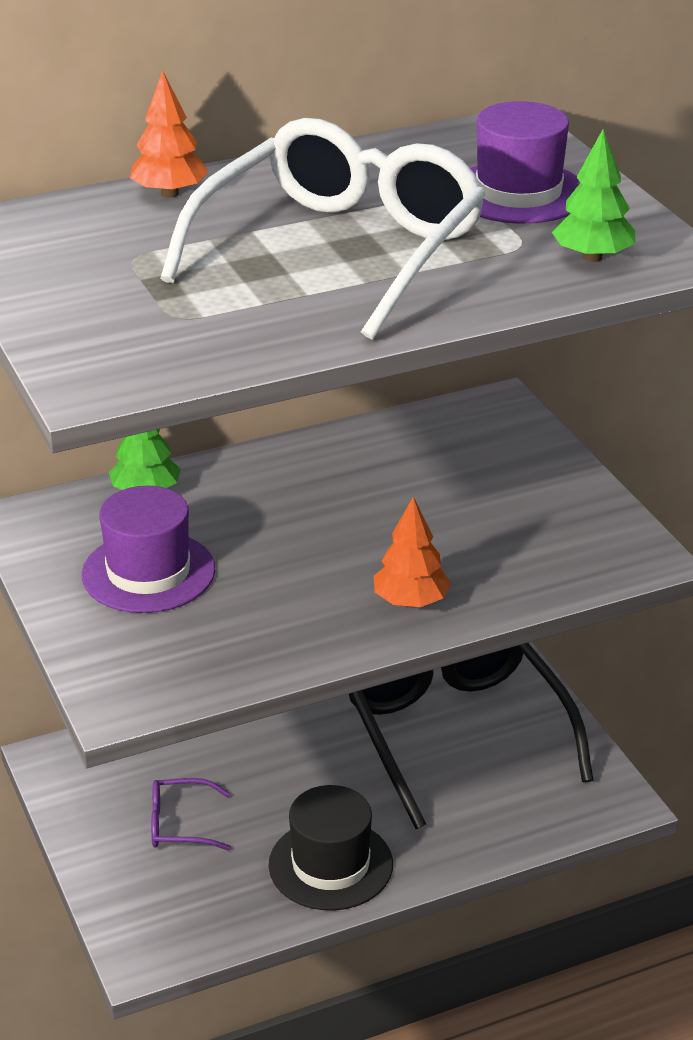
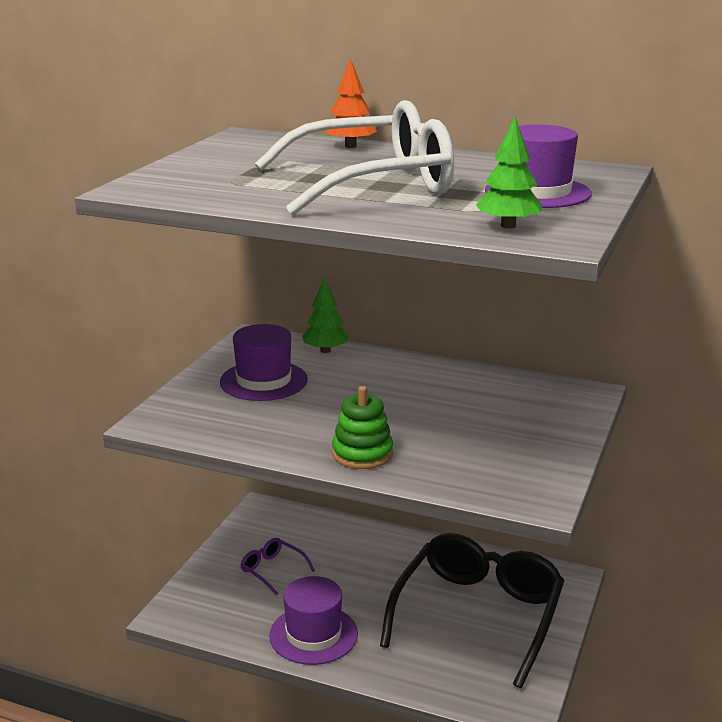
camera: 45 degrees right, 10 degrees down
(330, 865) = (313, 635): black hat -> purple hat
(411, 602) = (362, 454): orange tree -> green stacking toy

